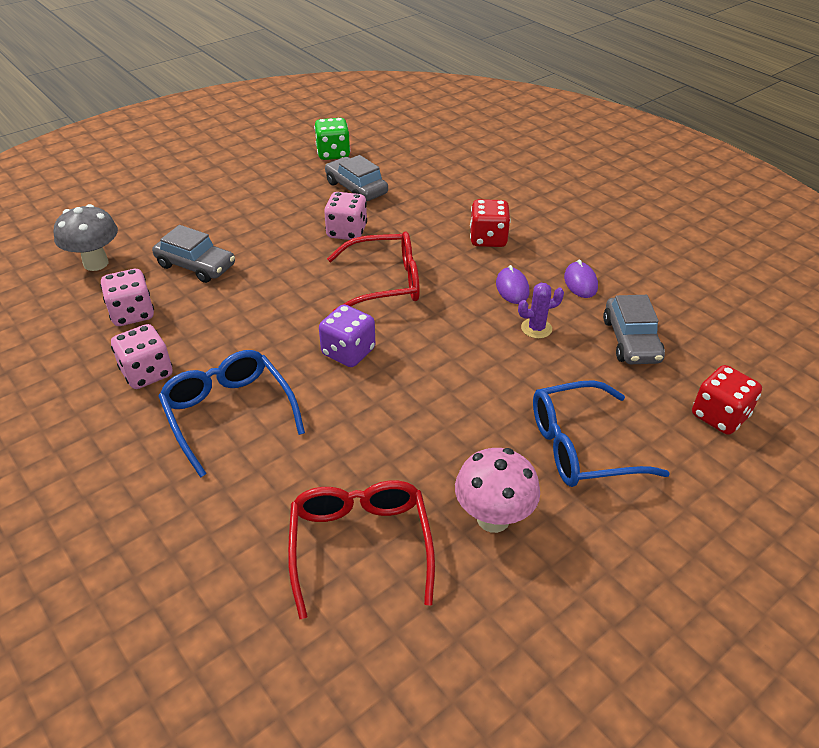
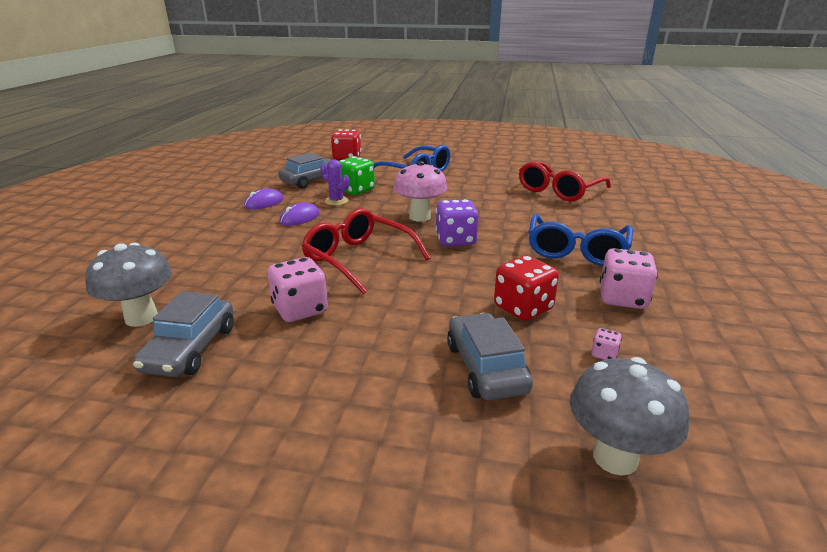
camera: 130 degrees left, 15 degrees down
(132, 314) = (604, 354): pink dice -> pink dice, size x0.45
(333, 153) = (79, 424): green dice -> green dice (355, 190)
(413, 182) = (141, 317): none -> grey mushroom
(488, 239) = (236, 244): red dice -> red dice (523, 308)
(493, 518) = (490, 176): pink mushroom -> pink mushroom (420, 217)

